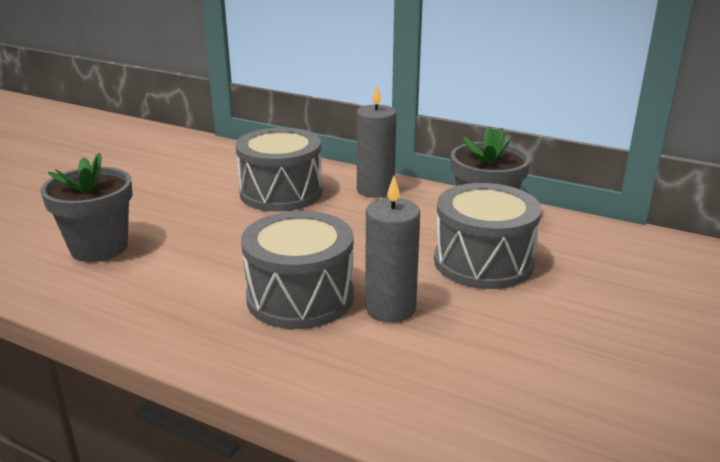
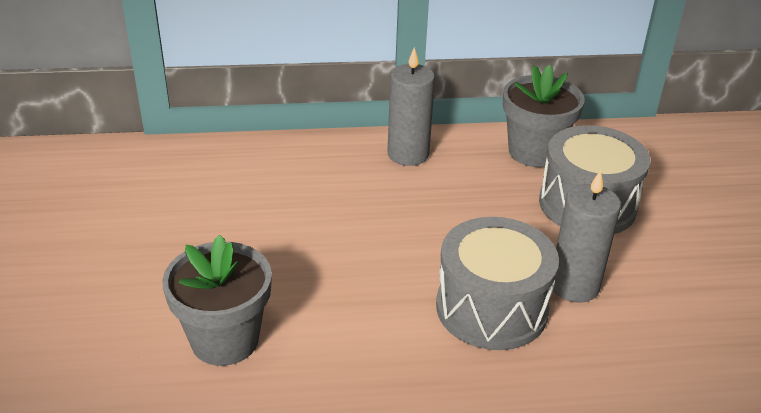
camera: 35 degrees left, 10 degrees up
(281, 193) = (323, 191): grey drum -> none

